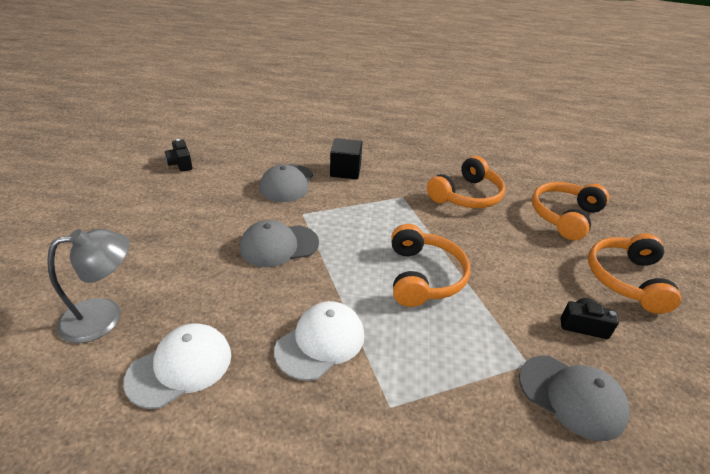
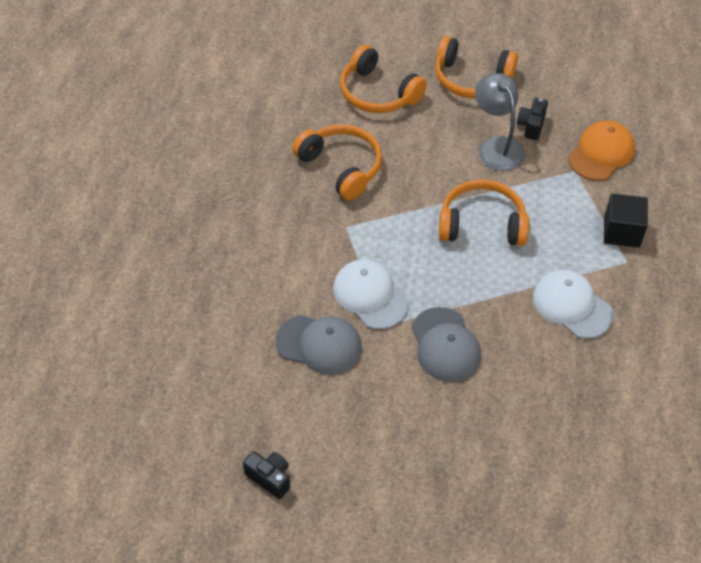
camera: 85 degrees left, 15 degrees up
(104, 316) = (564, 483): grey lamp -> grey lamp (497, 146)
(180, 367) = (612, 406): white cap -> white cap (370, 296)
(181, 164) = (270, 478): black camera -> black camera turned 120 degrees counterclockwise
(345, 171) = (287, 281): black cube -> black cube (621, 231)
(572, 396) = (601, 153): grey cap -> orange cap

